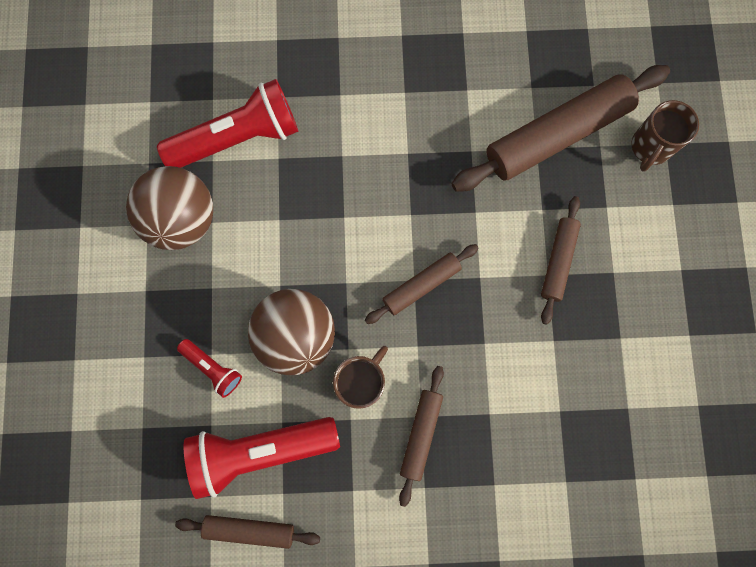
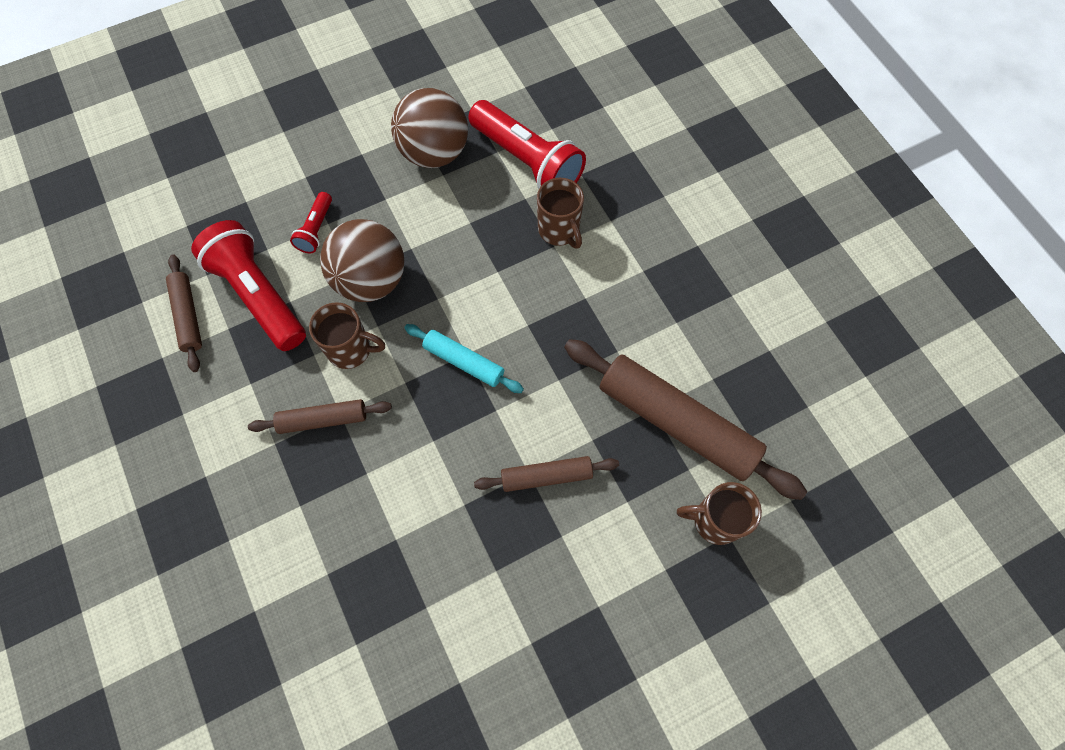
camera: 65 degrees right, 10 degrees down
(328, 143) = (559, 230): none -> brown mug
(421, 285) = (464, 362): brown rolling pin -> turquoise rolling pin

